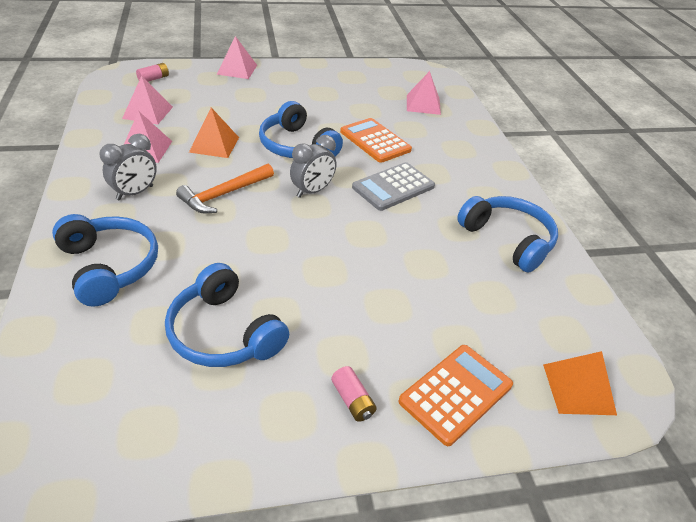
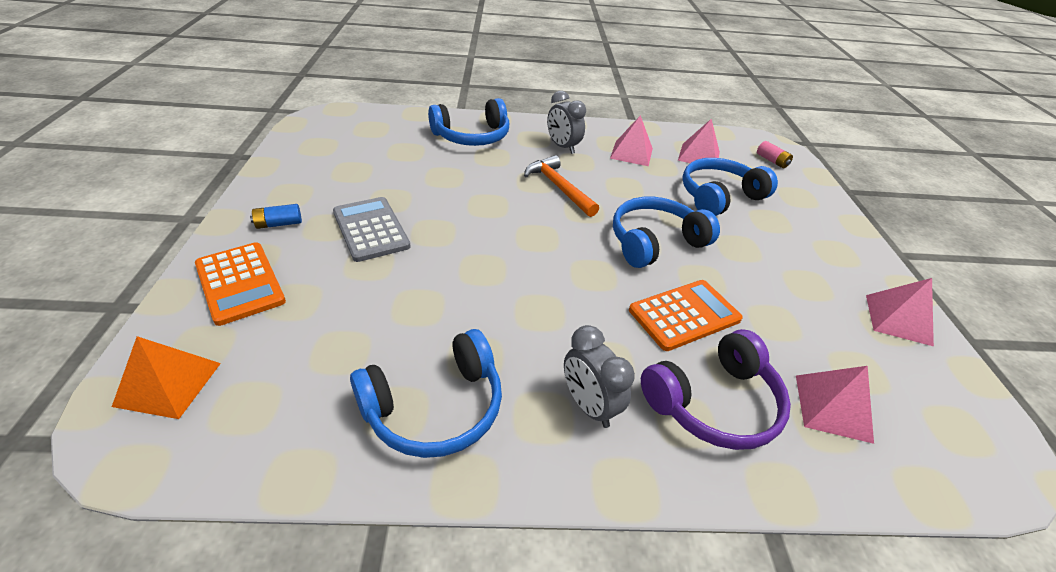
camera: 100 degrees right, 0 degrees up
(214, 144) = (647, 188): orange pyramid -> none
(224, 333) = (382, 175): blue headphones -> blue headphones (719, 197)
(237, 69) = (832, 215): pink pyramid -> pink pyramid (898, 319)
(312, 191) = (562, 241): grey clock -> grey clock (589, 405)
(352, 400) = (279, 224): pink battery -> blue battery
(393, 187) = (570, 310): grey calculator -> grey calculator (371, 229)
(441, 138) = (713, 402): none -> purple headphones

